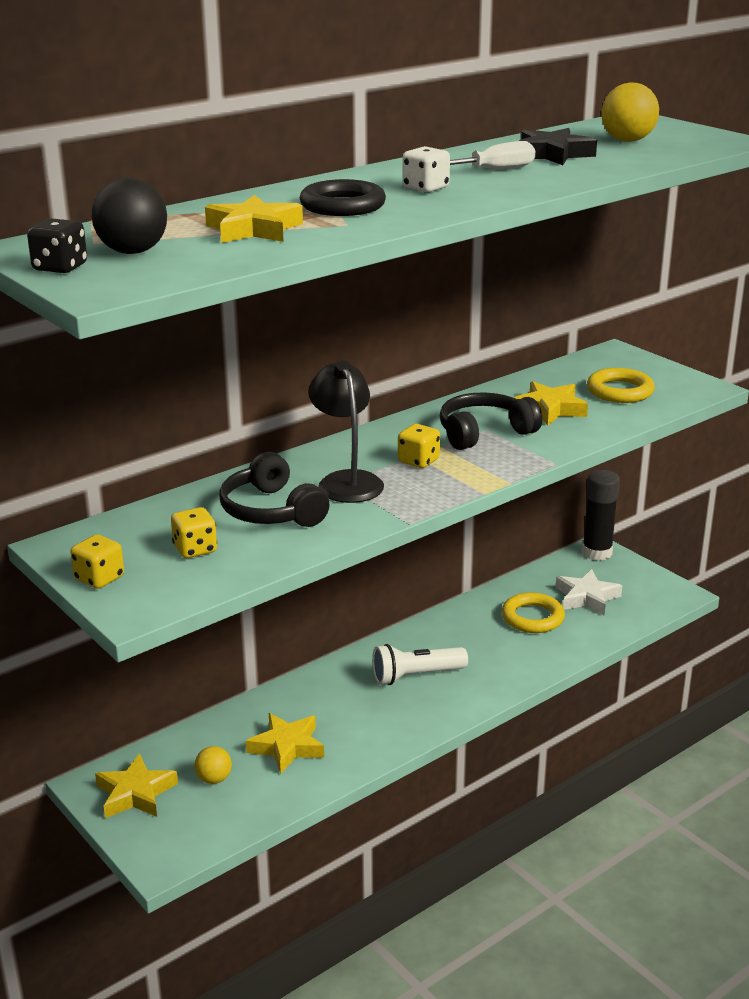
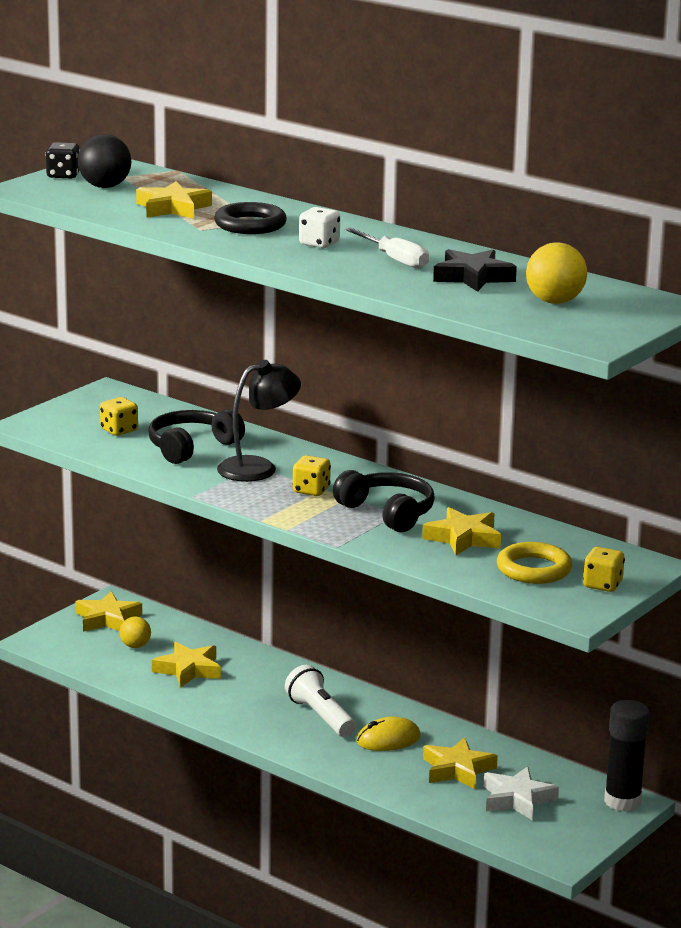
camera: 75 degrees right, 5 degrees down
(99, 578) = (66, 408): yellow dice -> yellow dice (602, 585)
(471, 644) = (388, 739): none -> yellow mouse
(532, 618) = (457, 769): yellow ring -> yellow star

